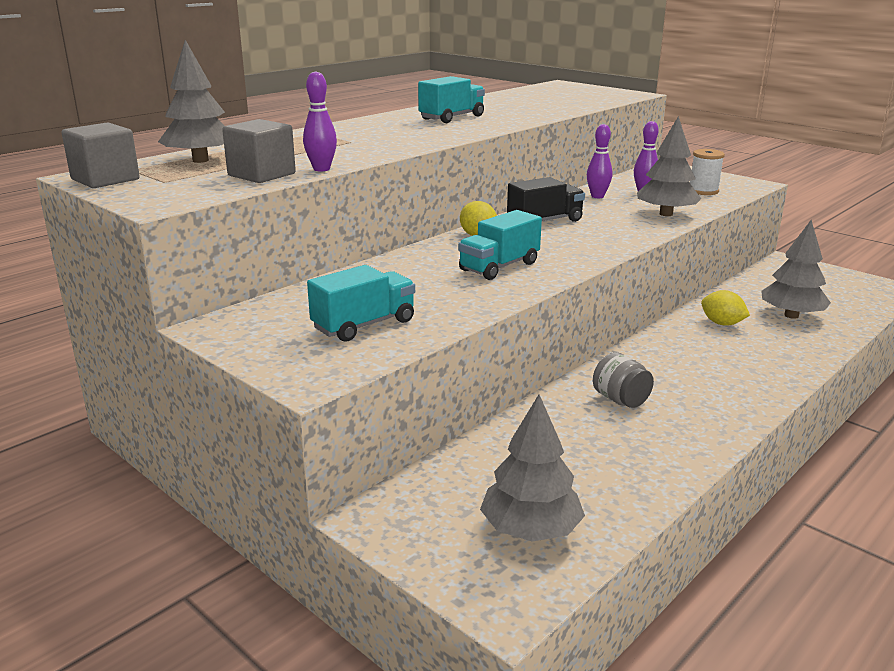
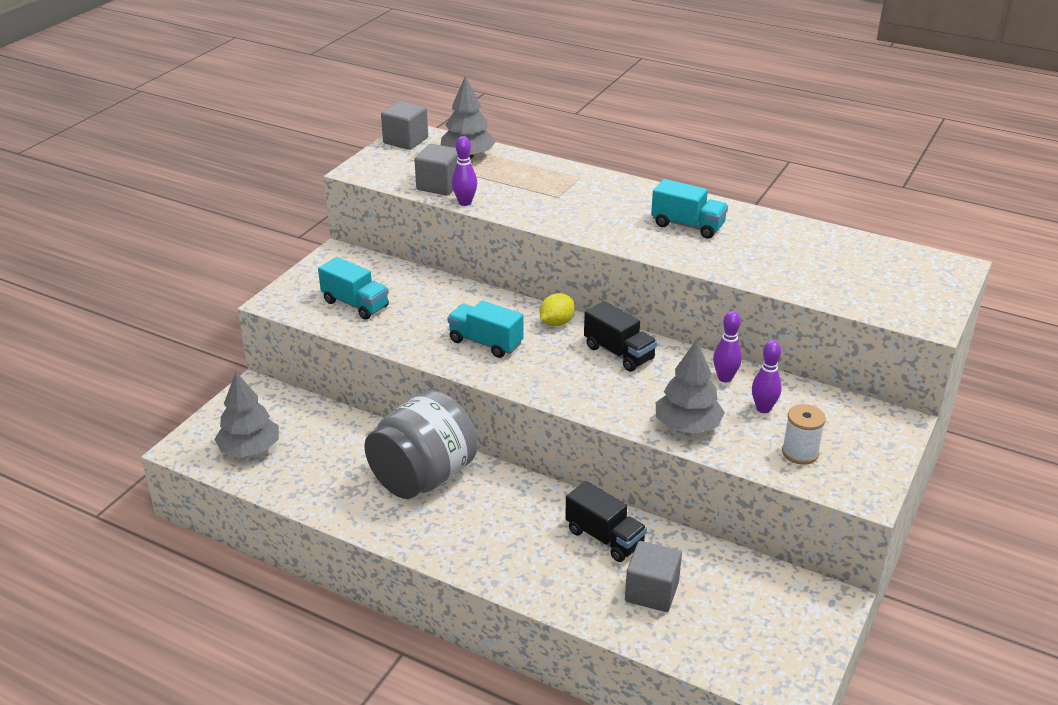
camera: 75 degrees right, 10 degrees up
(620, 400) = (423, 477): grey jar -> grey jar, size x2.28
(722, 323) = (604, 538): yellow lemon -> black truck
(791, 315) = (651, 592): grey tree -> grey cube

